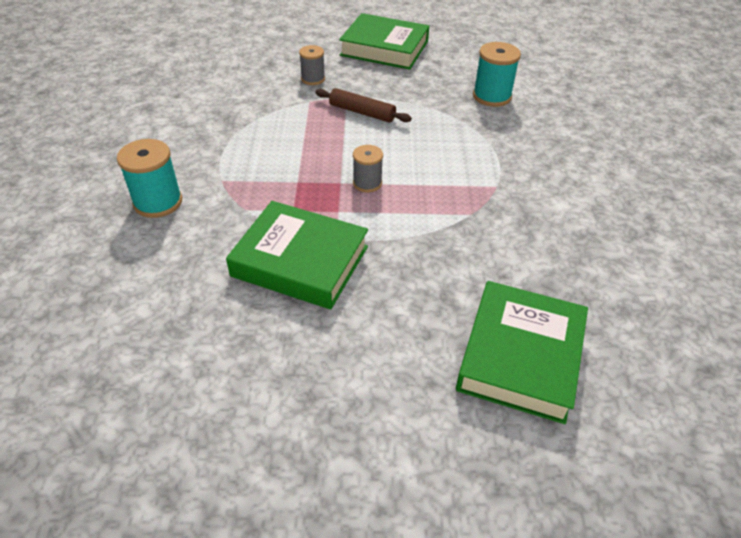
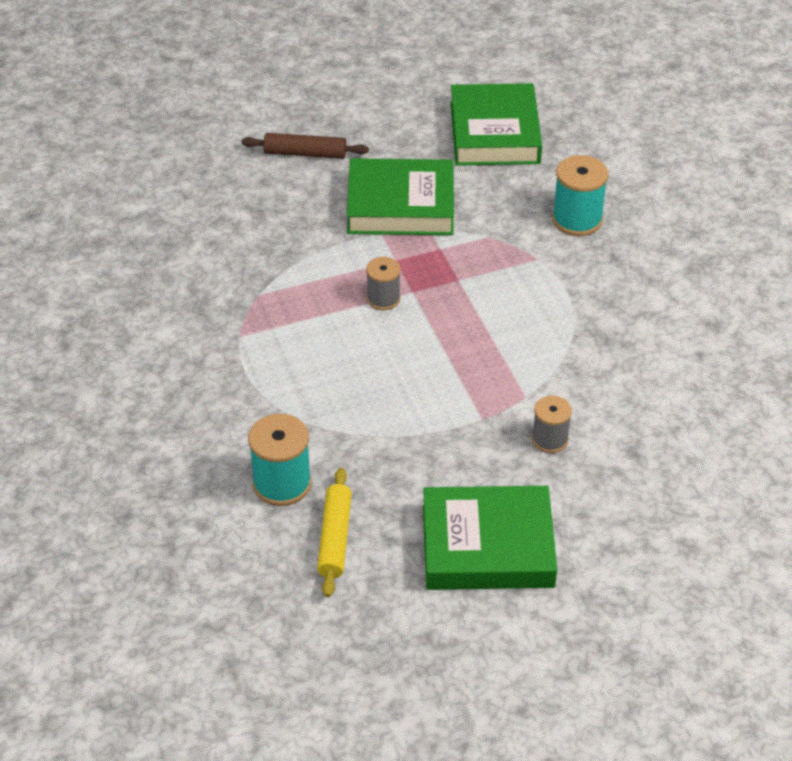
camera: 160 degrees right, 0 degrees up
(362, 112) = (445, 398): brown rolling pin -> brown rolling pin (305, 154)
(468, 68) = (335, 538): none -> yellow rolling pin
(520, 356) = (184, 185): green book -> green book (494, 133)

